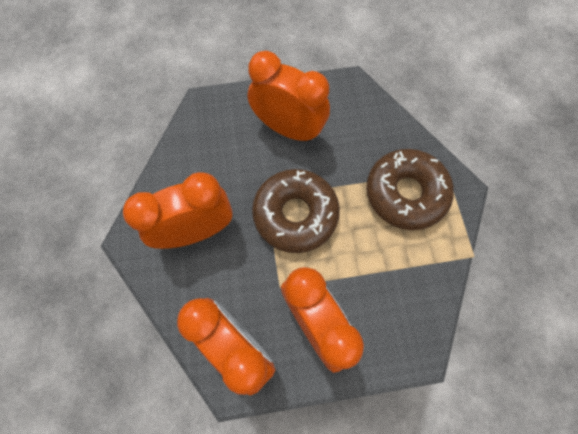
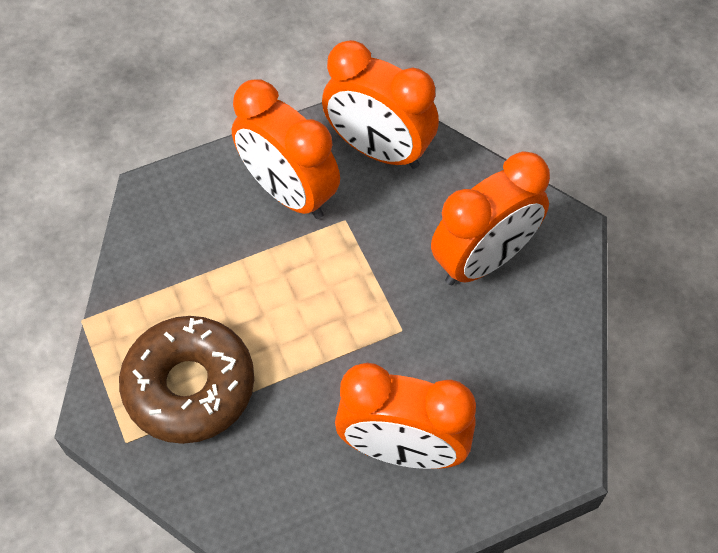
camera: 165 degrees right, 10 degrees down
(295, 214) = (351, 315): brown donut -> none

